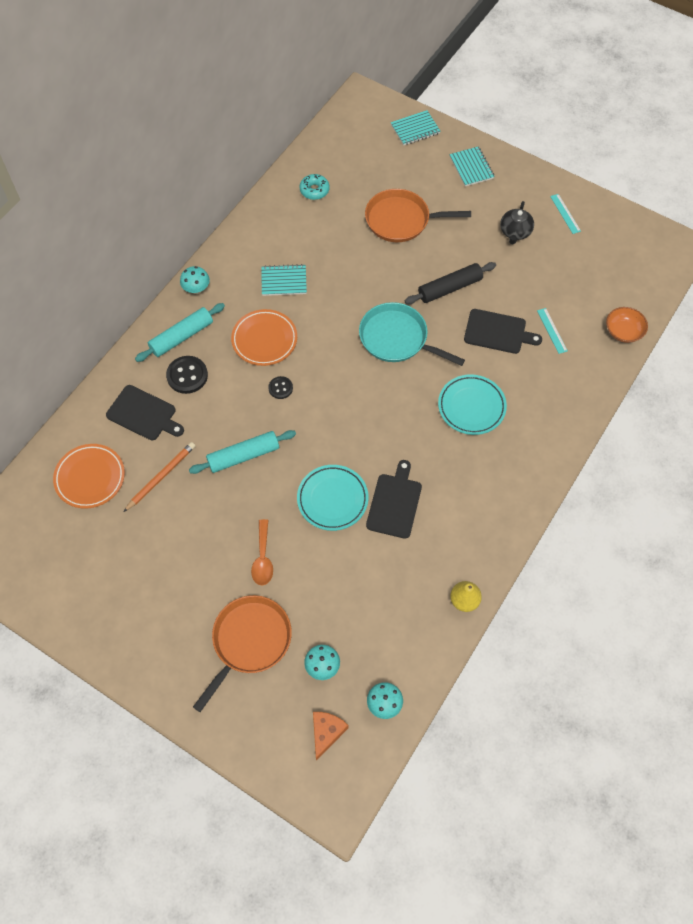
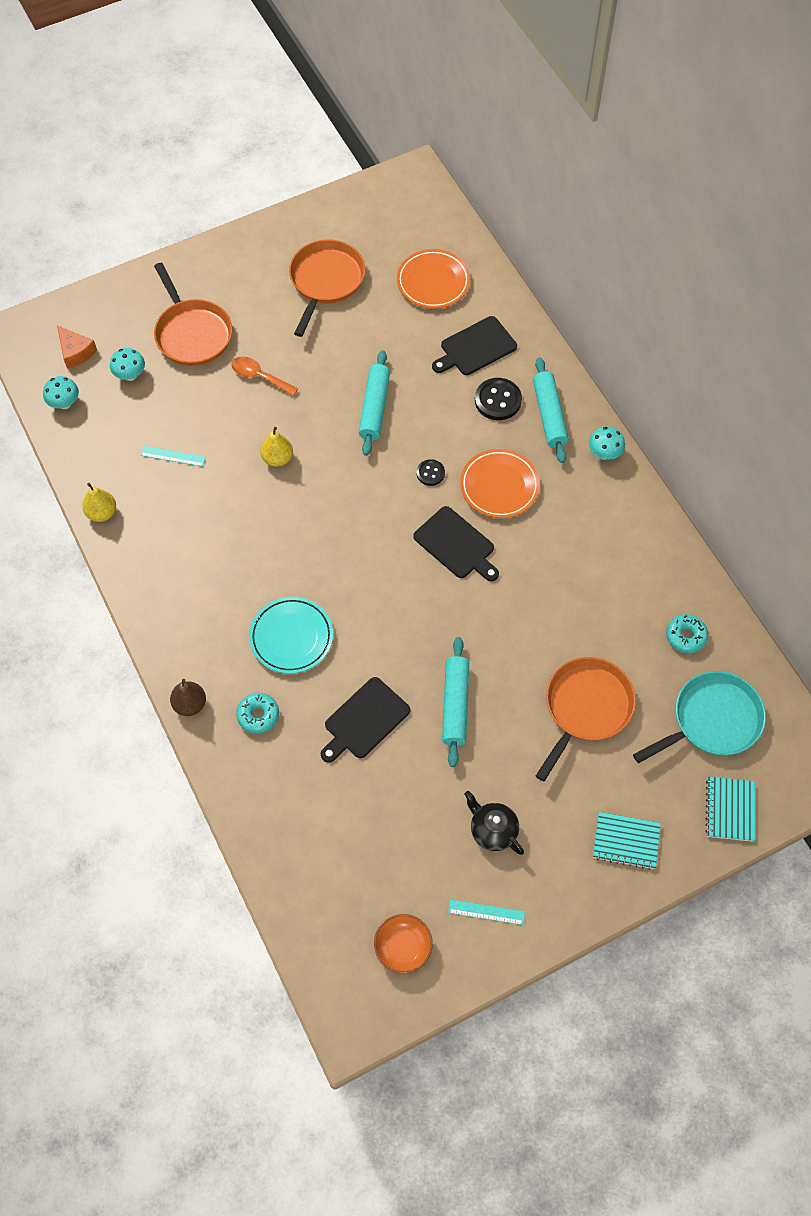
camera: 120 degrees right, 0 degrees up
(132, 563) = (326, 281): none -> orange pan
(161, 476) = (397, 334): orange pencil -> none
(284, 281) = (566, 540): turquoise notebook -> none
(332, 499) = (277, 458): turquoise plate -> yellow pear
(395, 503) = (236, 508): black cutting board -> black cutting board (456, 545)
(396, 338) = (422, 612): turquoise pan -> turquoise pan (712, 720)
(449, 288) = (455, 705): black rolling pin -> turquoise rolling pin
(541, 395) = (258, 715): none -> turquoise donut
(552, 330) = (329, 781): turquoise ruler -> turquoise ruler (173, 456)
(565, 441) = (190, 704): none -> brown pear
(623, 331) = (277, 861): orange bowl -> orange bowl (403, 947)

